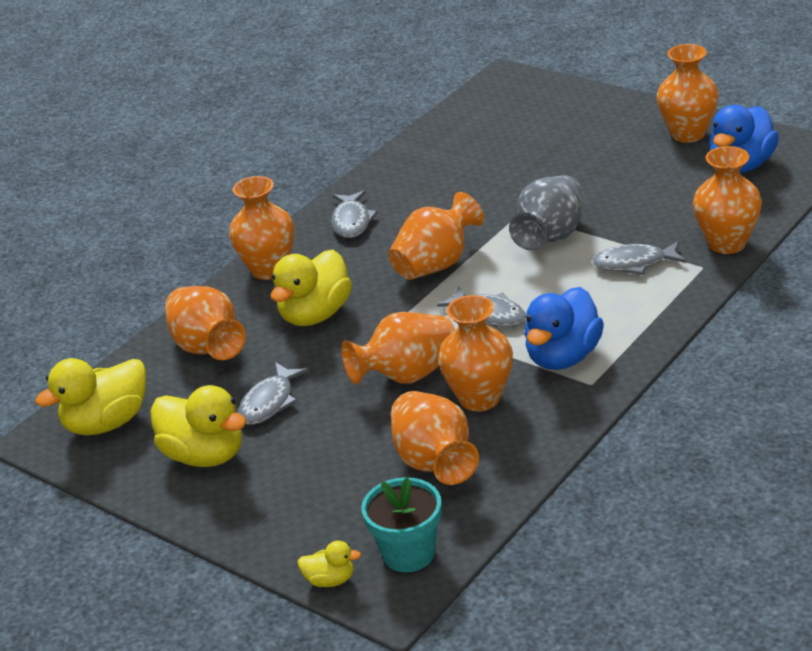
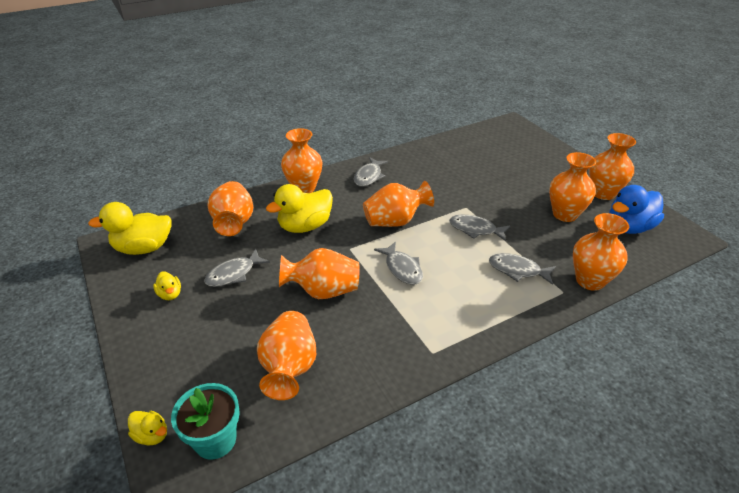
camera: 20 degrees right, 5 degrees up
(205, 455) = (170, 294): yellow duck -> yellow duck, size x0.49
(480, 398) = (353, 329): orange vase -> orange vase (564, 214)
(550, 236) = (475, 229): grey vase -> grey fish
(563, 357) = (427, 321): blue duck -> none

